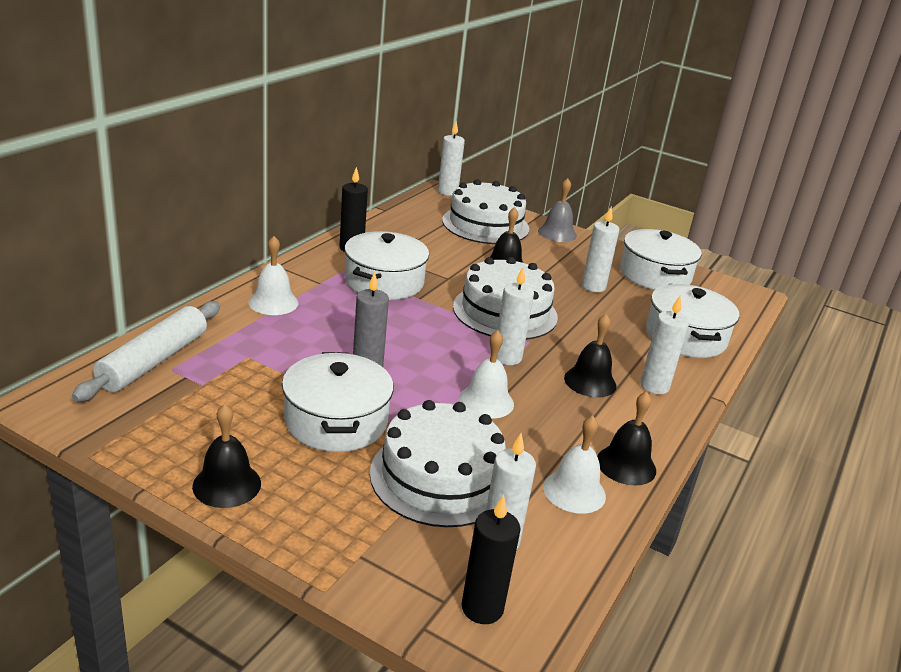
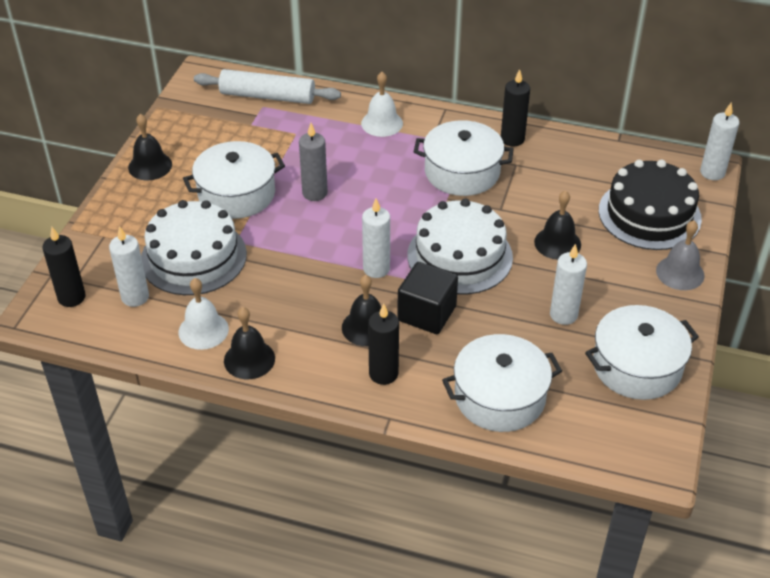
camera: 80 degrees right, 15 degrees up
(485, 224) = (649, 214): white cake -> black cake
(486, 401) = (301, 266): white bell -> none
(578, 346) = (427, 313): none -> black cube
(654, 386) = (383, 374): white candle -> black candle

